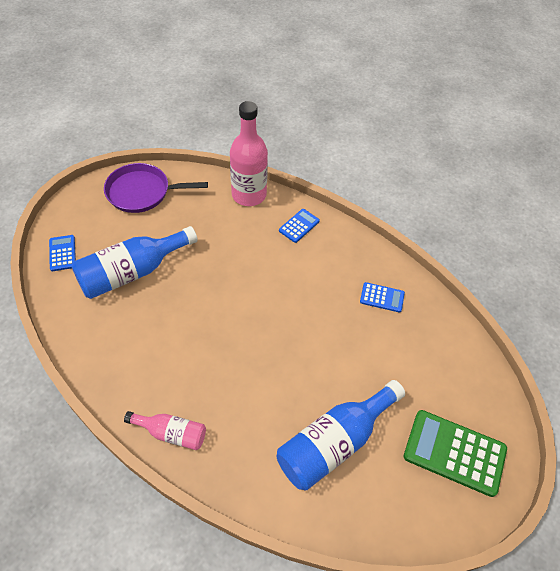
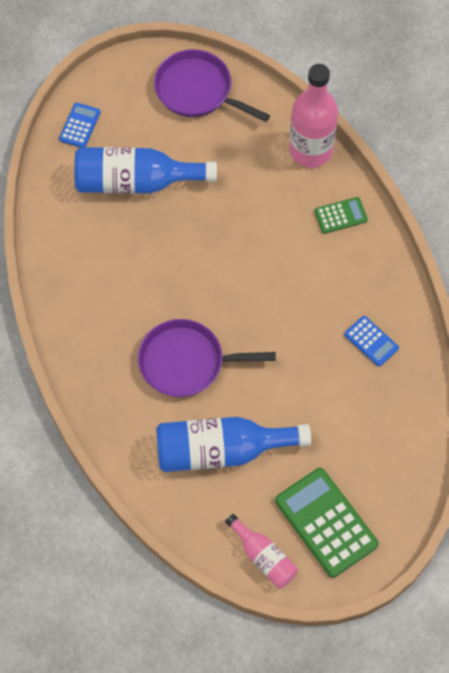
camera: 35 degrees right, 10 degrees up
(171, 433) = (83, 361): pink bottle -> pink bottle (263, 557)
(258, 386) = (186, 362): none -> purple pan
(299, 226) = (340, 215): blue calculator -> green calculator

